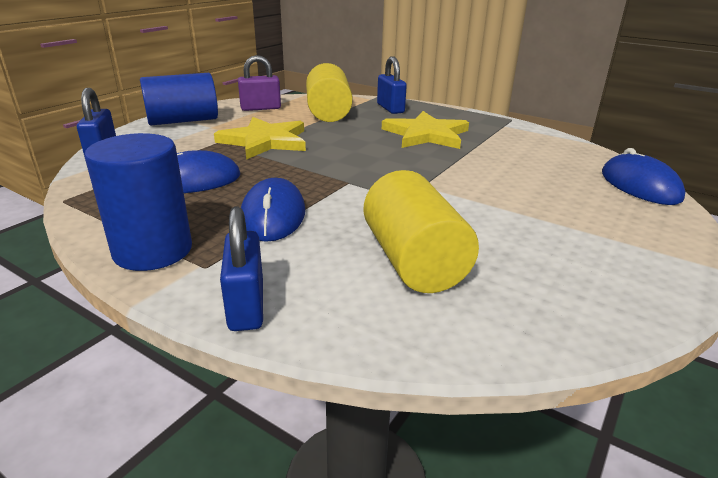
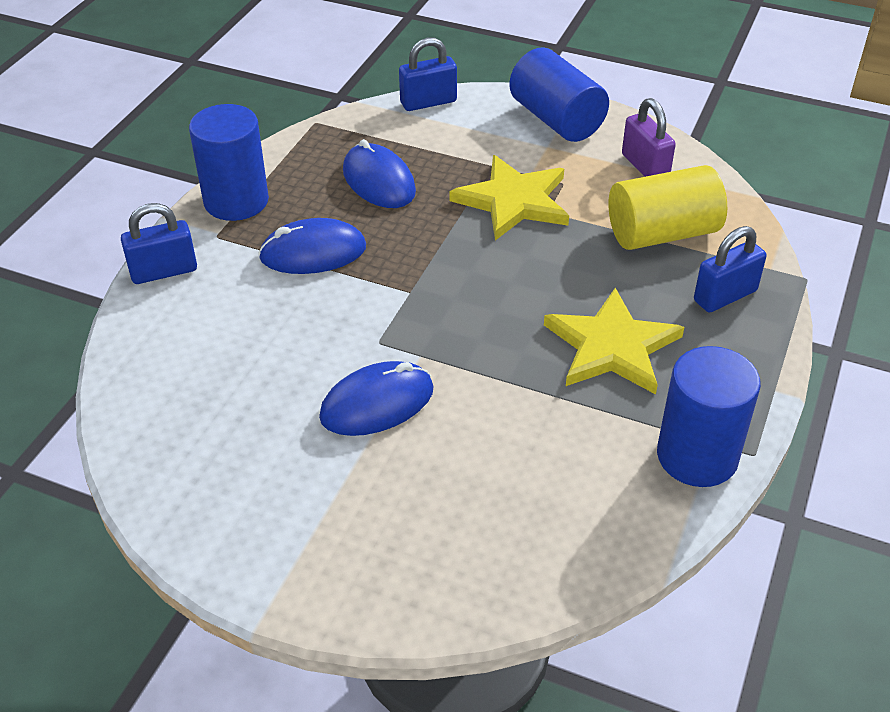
camera: 80 degrees right, 15 degrees up
(414, 261) = (240, 359): yellow cylinder -> none
(515, 129) = (697, 456): none -> blue cylinder
(640, 185) = (489, 590): blue mouse -> blue mouse (377, 403)

